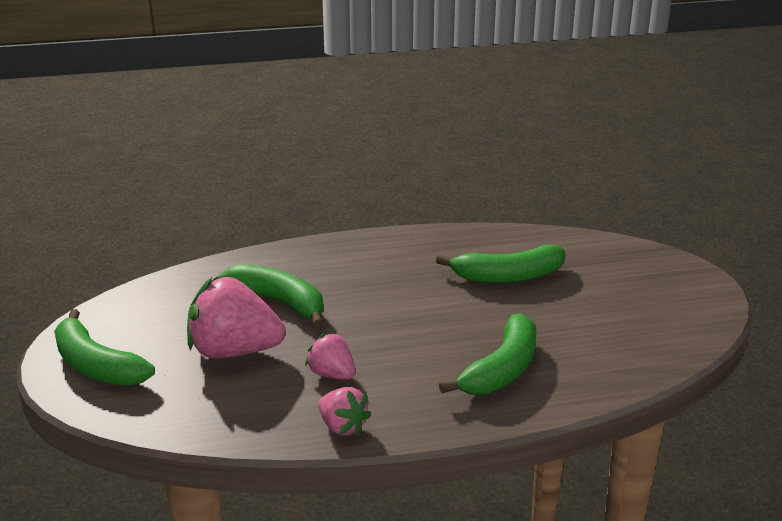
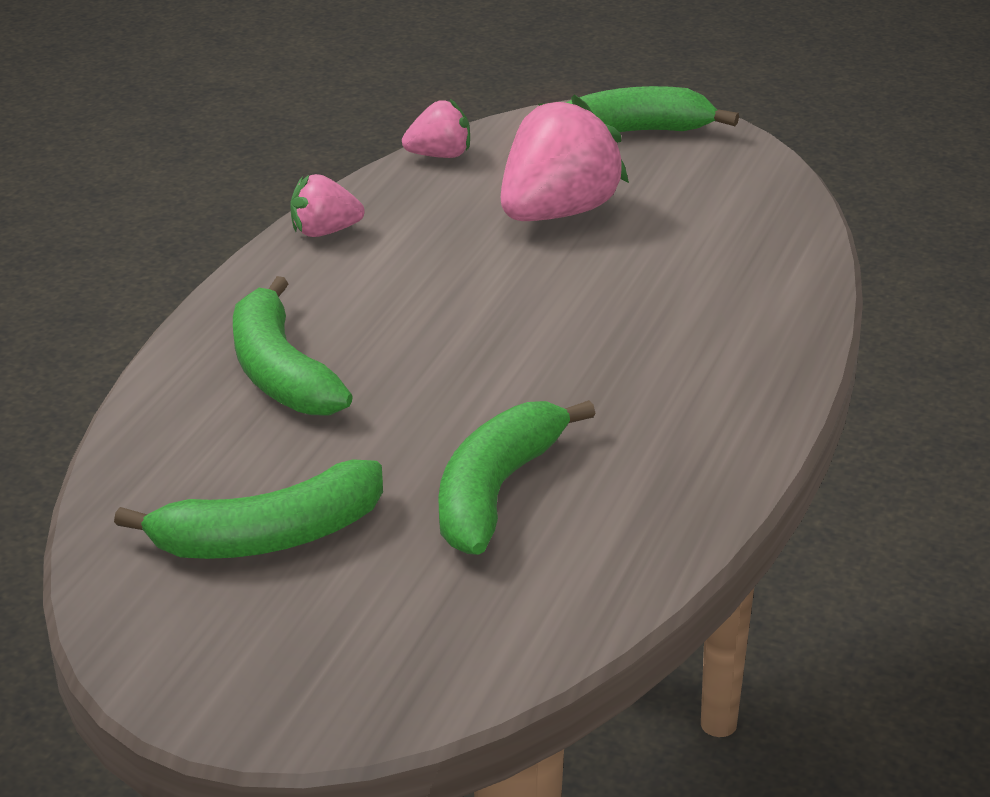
camera: 125 degrees right, 5 degrees up
(279, 302) = (645, 273): green banana -> green banana (269, 537)
(332, 374) = (428, 256): pink strawberry -> pink strawberry (440, 155)

